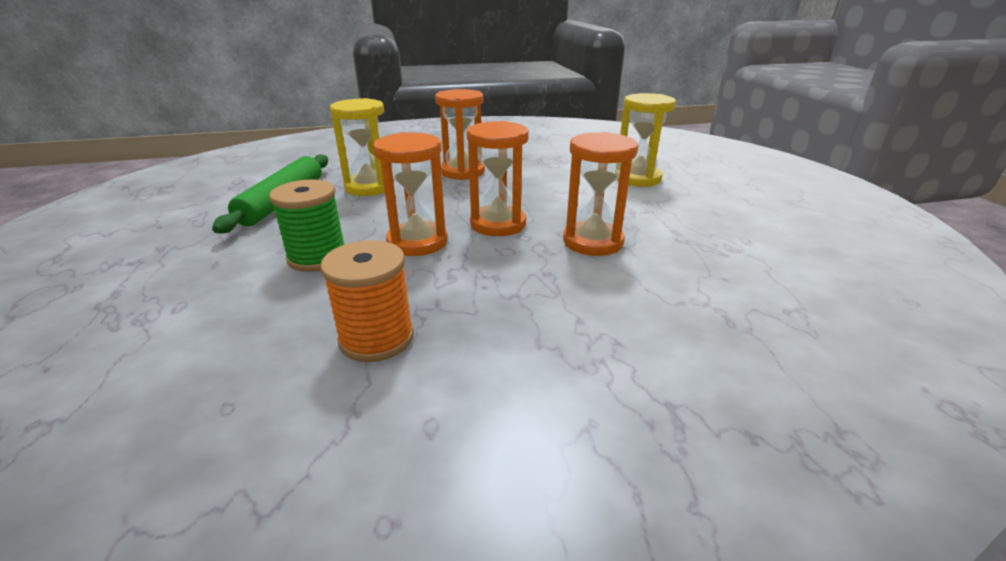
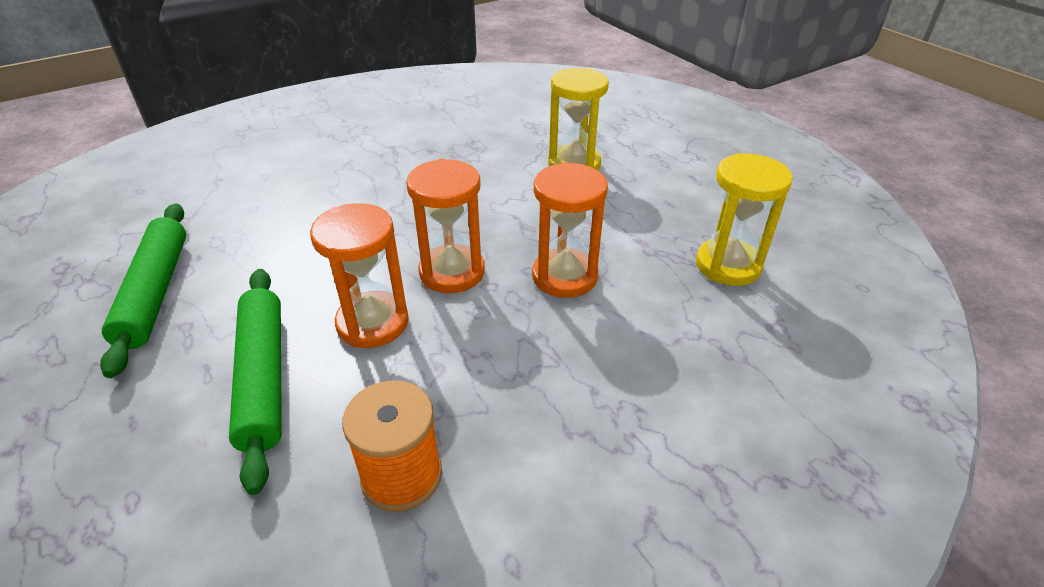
camera: 20 degrees left, 10 degrees up
(317, 257) = (263, 378): green spool -> green rolling pin
(369, 187) = (261, 242): yellow hourglass -> yellow hourglass (728, 265)
(462, 172) = (368, 190): orange hourglass -> none

